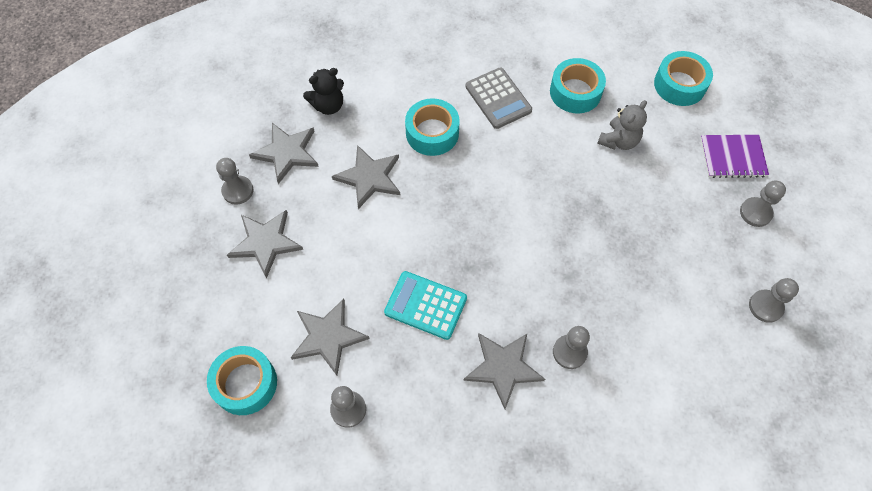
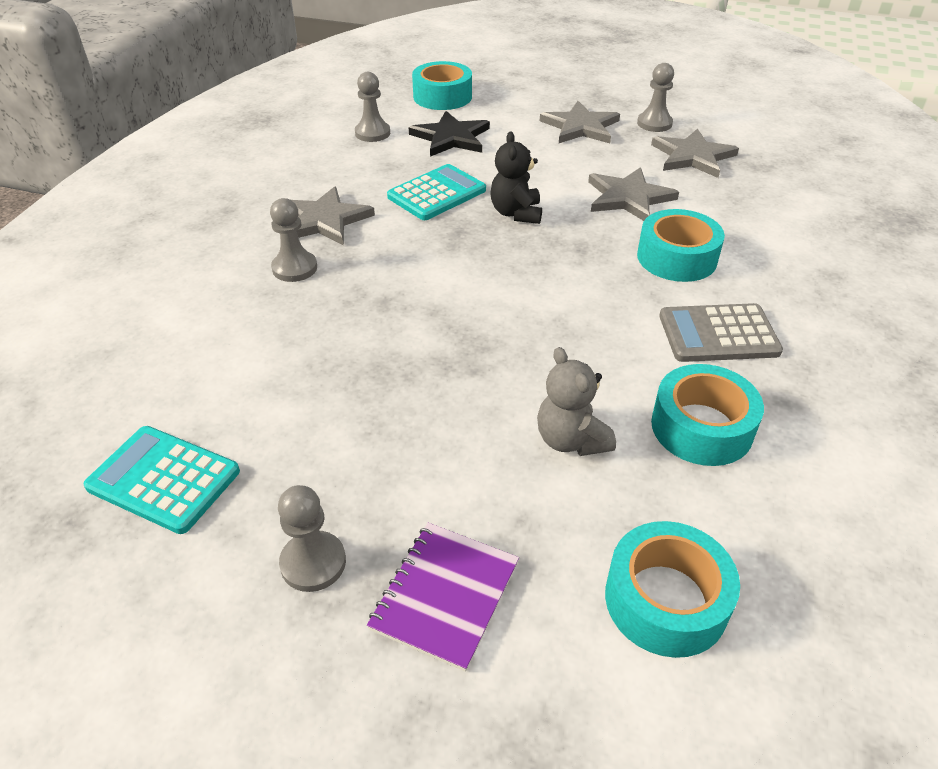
camera: 115 degrees right, 20 degrees down
(328, 105) = (756, 194): black teddy bear -> black teddy bear (516, 213)
(328, 337) = (451, 137): grey star -> black star
(765, 306) = (164, 479): grey pawn -> turquoise calculator

